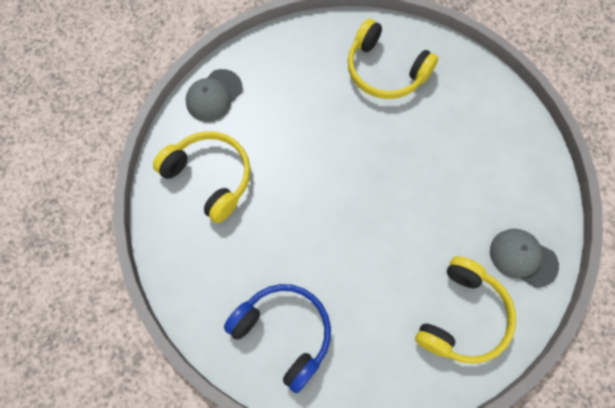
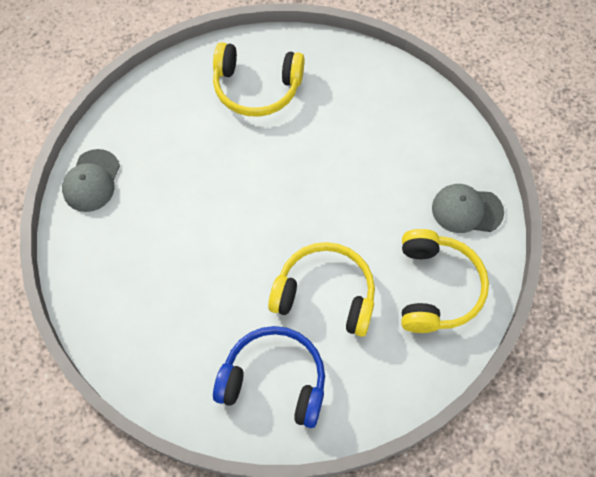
camera: 25 degrees left, 5 degrees down
(210, 177) = (127, 264): yellow headphones -> yellow headphones (325, 294)

